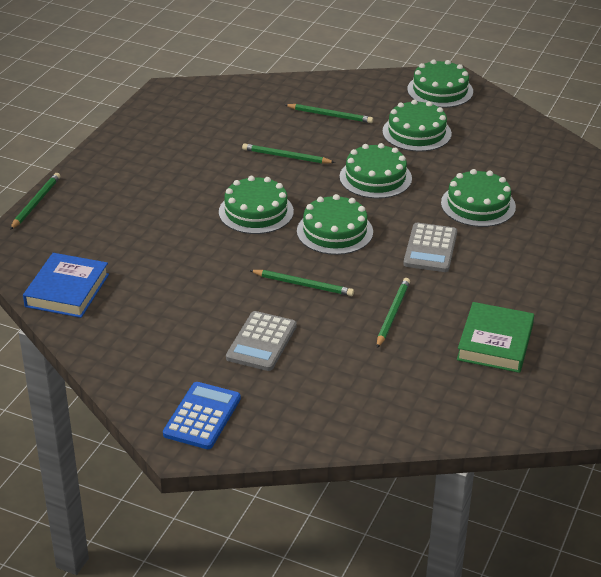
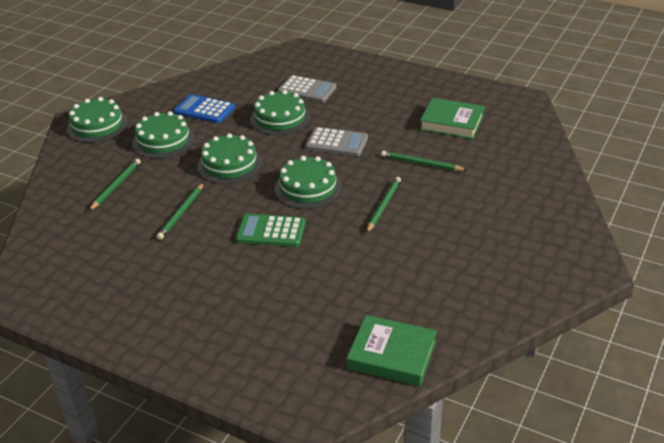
camera: 85 degrees left, 0 degrees up
(36, 203) = (226, 394): green pencil -> none
(67, 290) = (392, 355): blue book -> green book
(202, 416) = (560, 259): blue calculator -> blue calculator (204, 110)
(256, 212) = (271, 231): green cake -> green calculator
(261, 342) = (462, 228): grey calculator -> grey calculator (307, 90)

